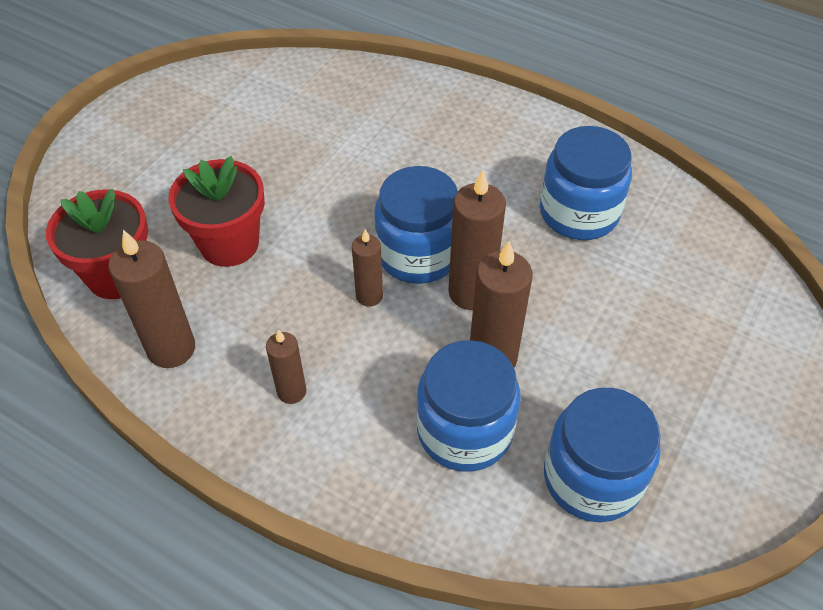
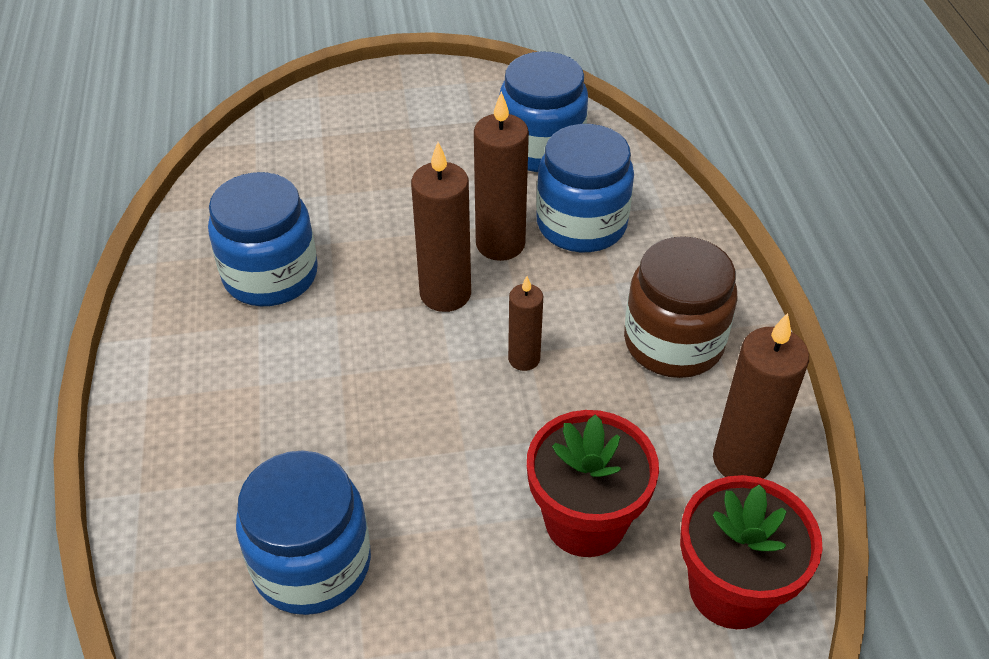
camera: 130 degrees left, 5 degrees down
(291, 391) = (673, 342): brown candle -> brown jar
(418, 254) = (438, 356): blue jar -> blue jar (312, 563)

